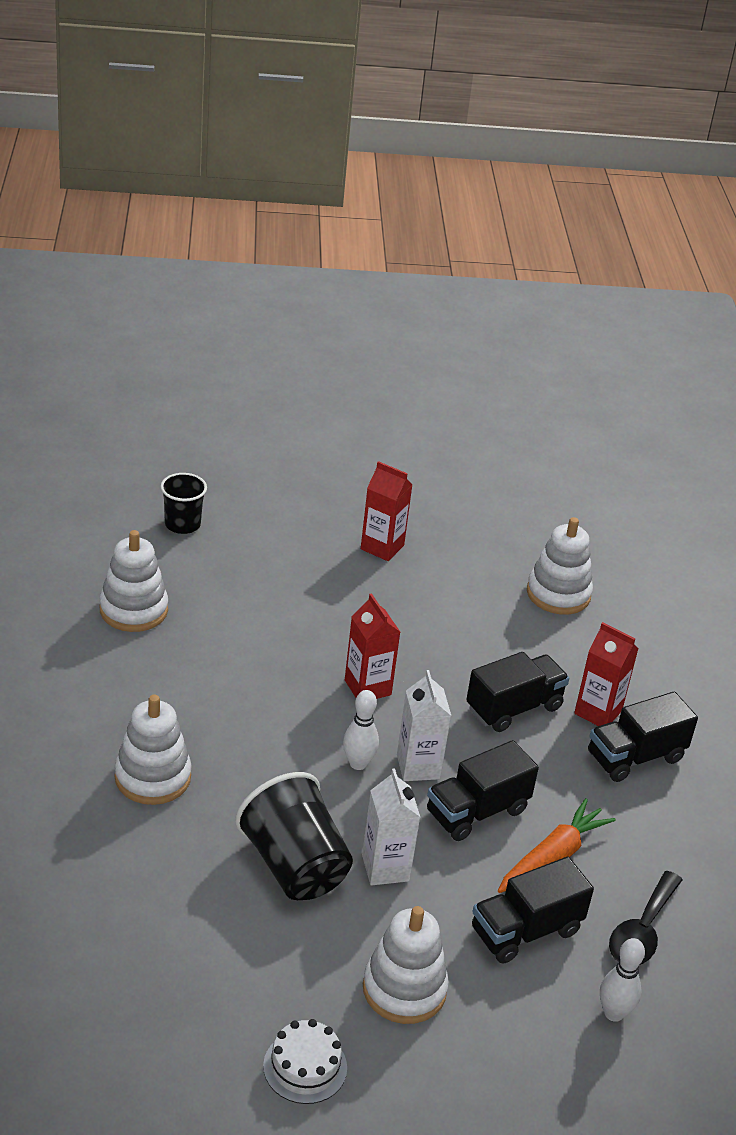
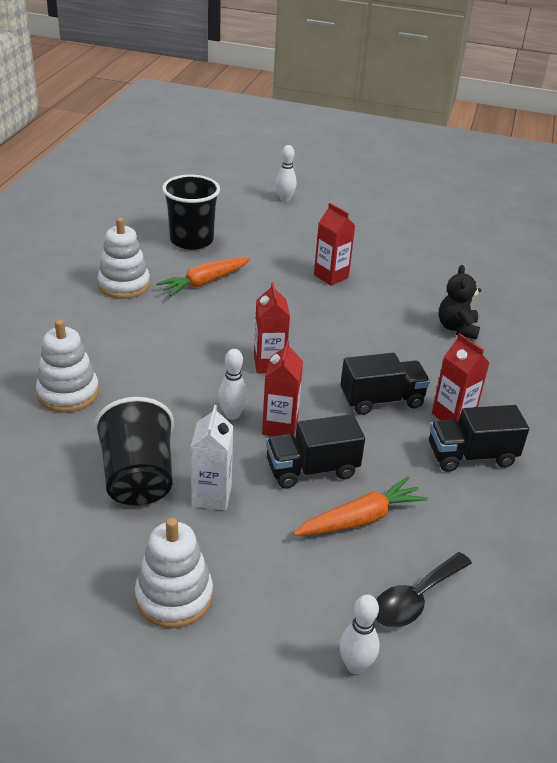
camera: 20 degrees right, 0 degrees up
(182, 524) = (191, 240): black cup -> black cup, size x1.65
(233, 586) = (205, 282): none -> orange carrot
(269, 435) = (285, 199): none -> white bowling pin
(305, 1067) = (51, 641): white cake -> none
(418, 767) = (280, 426): white carton -> red carton
(525, 931) = (307, 573): black truck -> none
(558, 594) = (457, 328): white stacking toy -> black teddy bear

